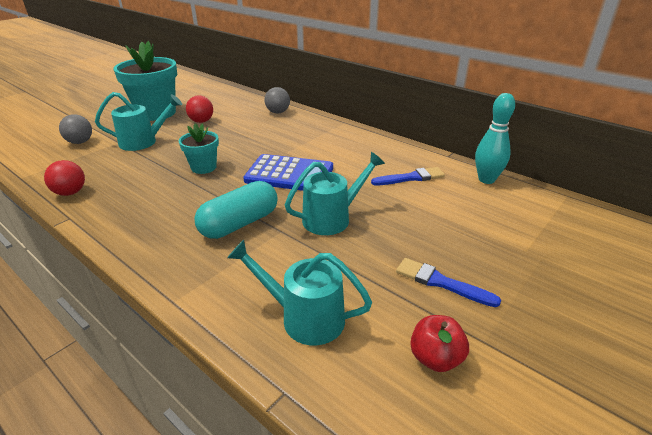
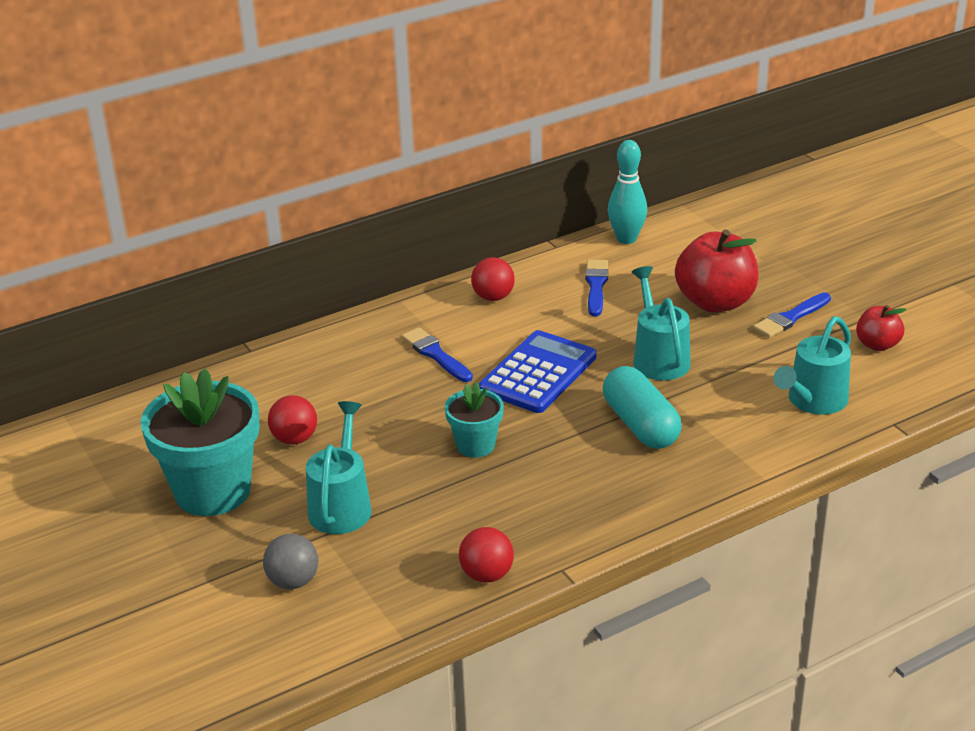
camera: 70 degrees left, 0 degrees up
(278, 112) = (313, 355): grey ball -> none
(294, 140) = (435, 354): none -> blue brush
(368, 146) = (493, 297): none -> red ball
(432, 234) = (715, 302): none -> red apple

